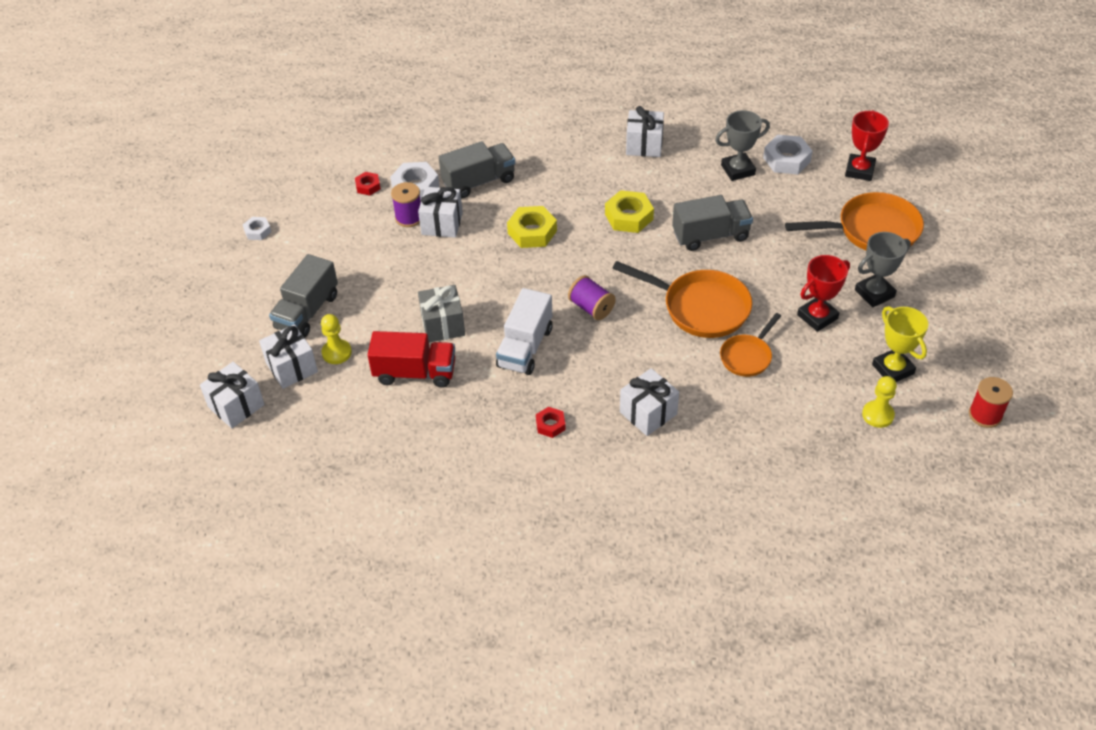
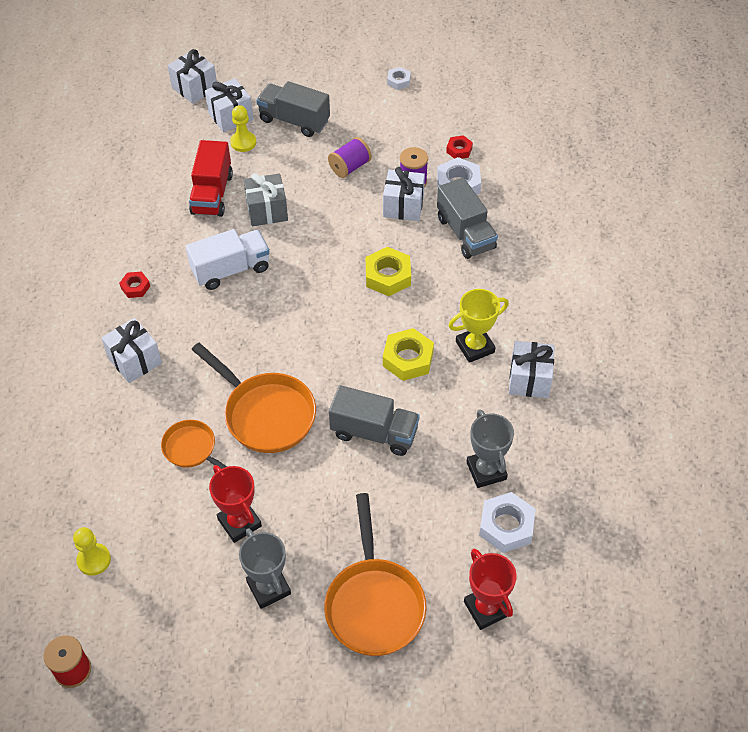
camera: 90 degrees right, 5 degrees up
(525, 347) = (231, 270): white truck -> white truck turned 135 degrees clockwise
(591, 307) = (276, 321): purple spool -> purple spool (350, 167)
(700, 308) = (265, 414): orange pan -> orange pan turned 75 degrees counterclockwise
(710, 235) = (374, 433): grey truck -> grey truck turned 60 degrees counterclockwise
(859, 170) = (486, 608): red trophy -> red trophy turned 45 degrees clockwise
(893, 369) = (153, 586): yellow trophy -> yellow trophy (475, 347)

